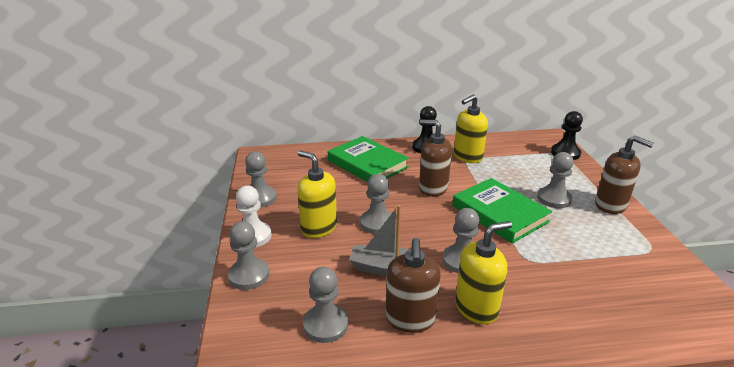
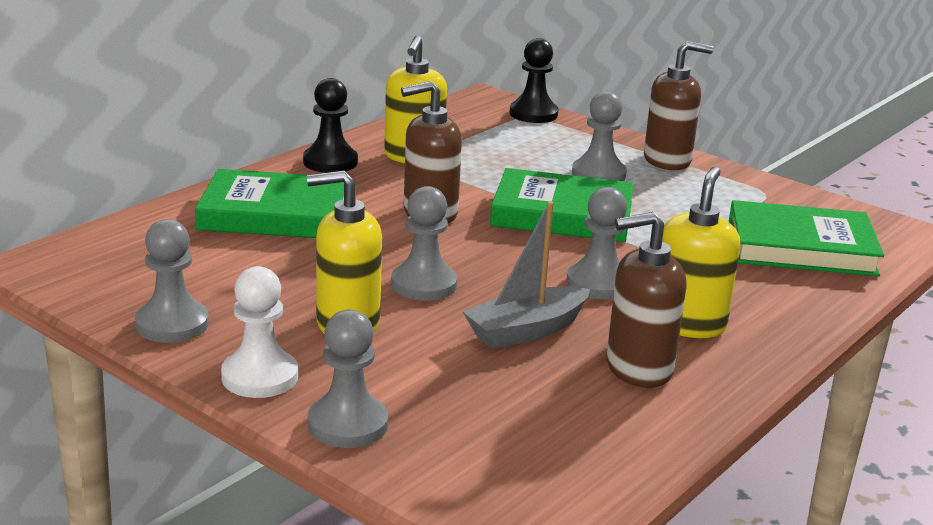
camera: 45 degrees left, 5 degrees down
(325, 325) = (552, 423): grey pawn -> none
(410, 319) = (638, 368): brown soap dispenser -> brown soap dispenser turned 120 degrees clockwise
(625, 295) = (801, 247): none -> green book

